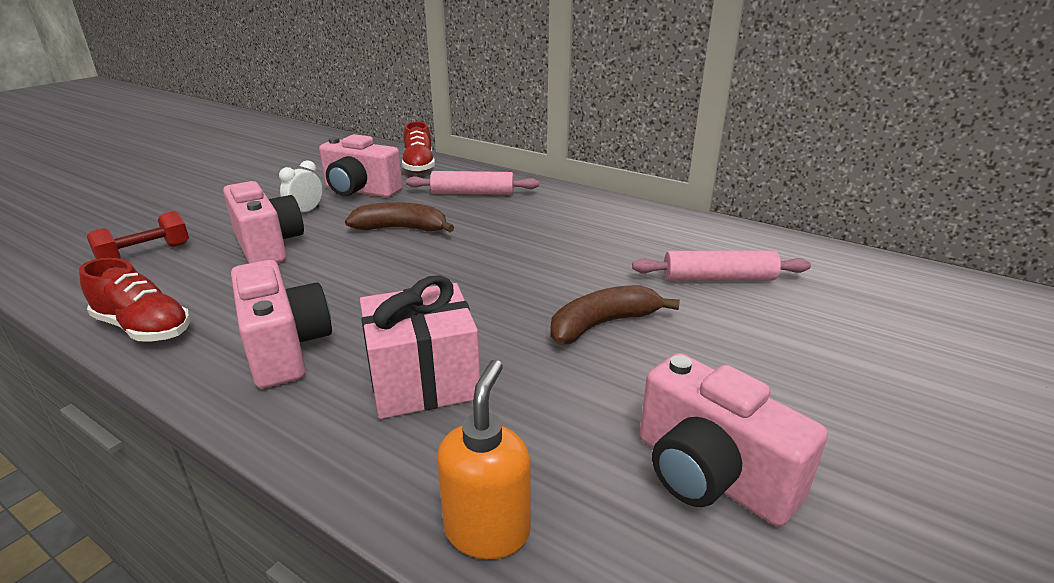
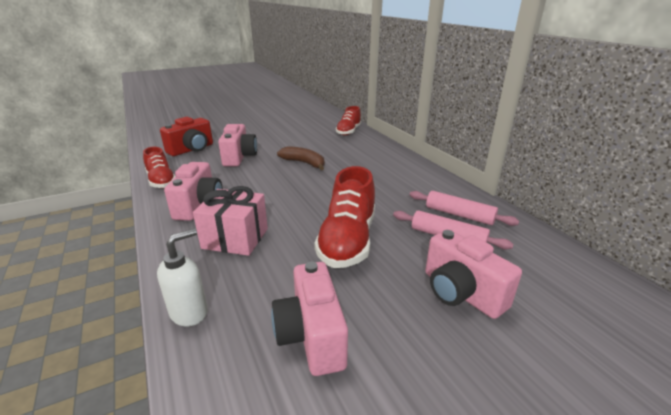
camera: 30 degrees right, 0 degrees up
(145, 254) = (192, 149): red dumbbell -> red camera
(305, 212) = (271, 144): white clock -> none
(360, 191) = (306, 139): pink camera -> pink camera (461, 293)
(472, 193) = (360, 152): pink rolling pin -> pink rolling pin (459, 215)
(487, 530) = (189, 312): orange soap dispenser -> white soap dispenser
(602, 324) = (347, 241): brown banana -> red shoe

